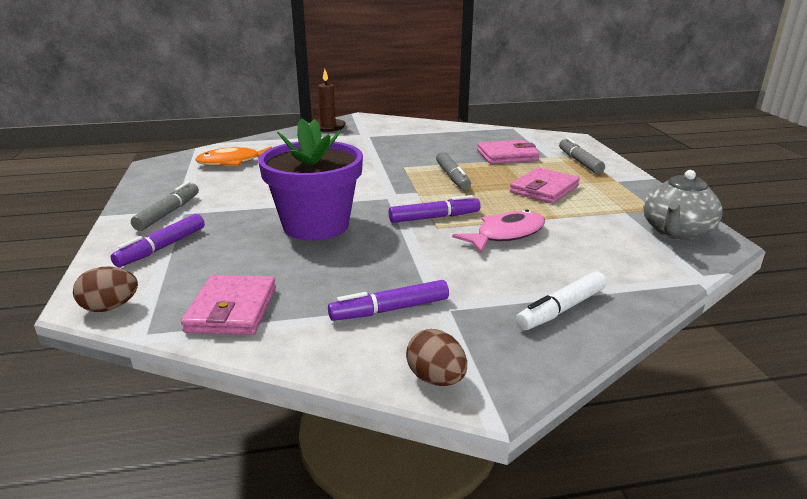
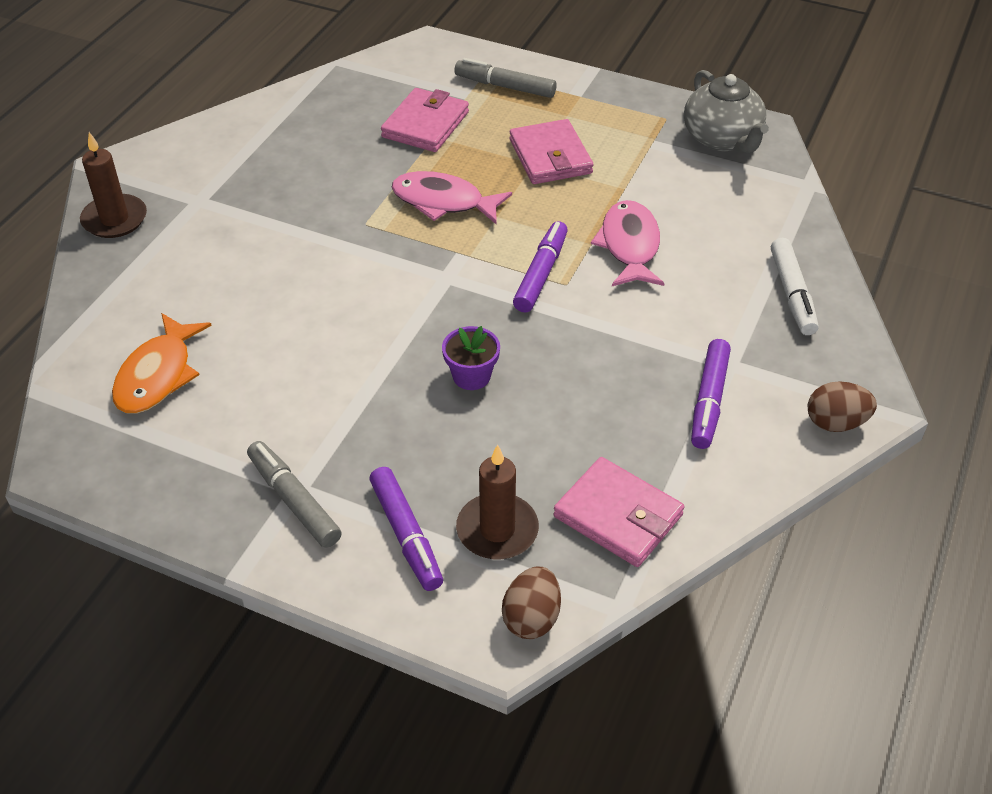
camera: 55 degrees left, 20 degrees up
(186, 272) = (497, 530): none -> brown candle
(316, 225) = (471, 376): purple flower pot -> purple flower pot, size x0.42
(452, 177) = (443, 202): grey marker -> pink fish

